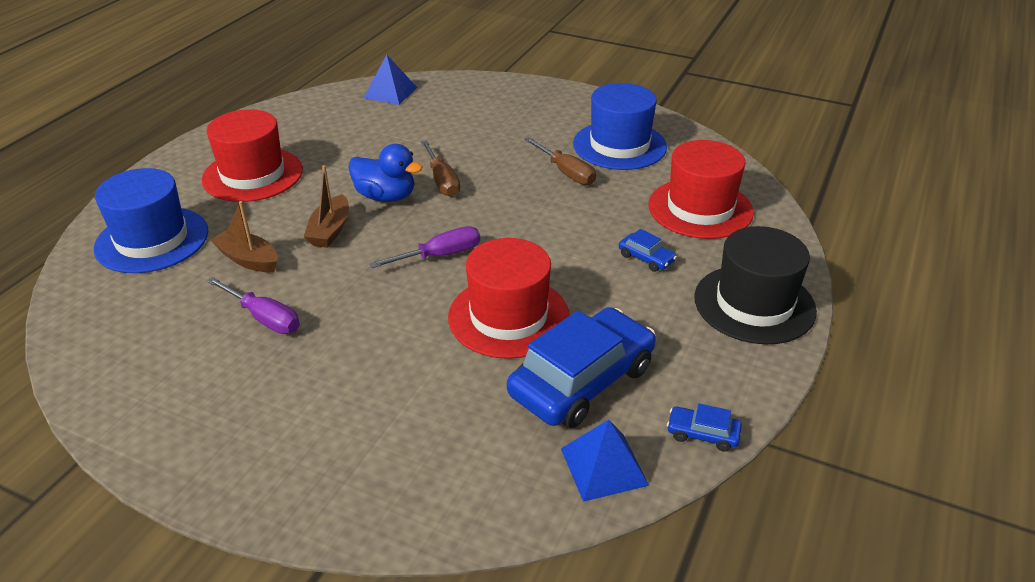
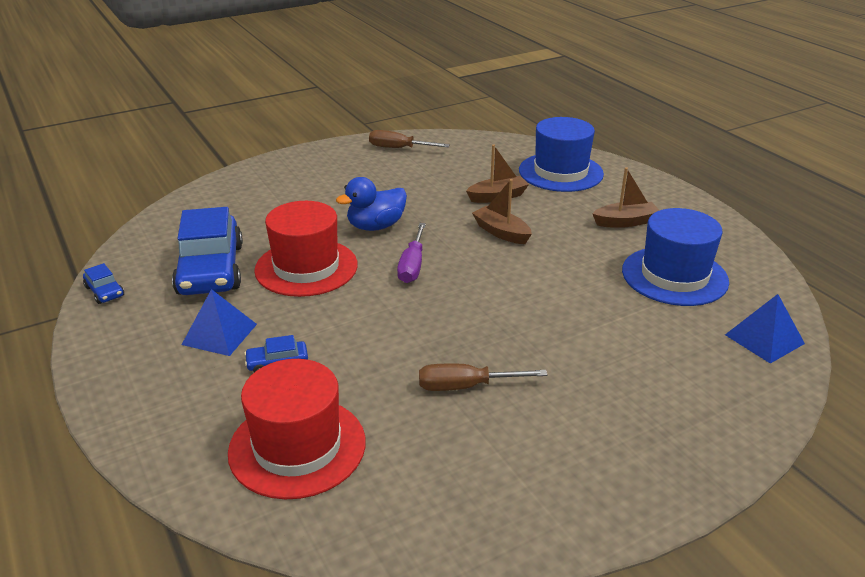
camera: 125 degrees right, 5 degrees down
(252, 175) = (625, 222): red hat -> brown boat
(265, 318) = (423, 189): purple screwdriver -> none
(386, 196) = (527, 269): blue duck -> blue duck (376, 226)
(442, 181) = (525, 305): brown screwdriver -> brown screwdriver (398, 148)
(604, 466) = (147, 249): blue pyramid -> blue pyramid (219, 334)
(619, 145) = (484, 461): blue hat -> blue hat (674, 276)
(702, 434) = (105, 291): blue car -> blue car turned 90 degrees clockwise
(754, 304) = (146, 389): black hat -> none

